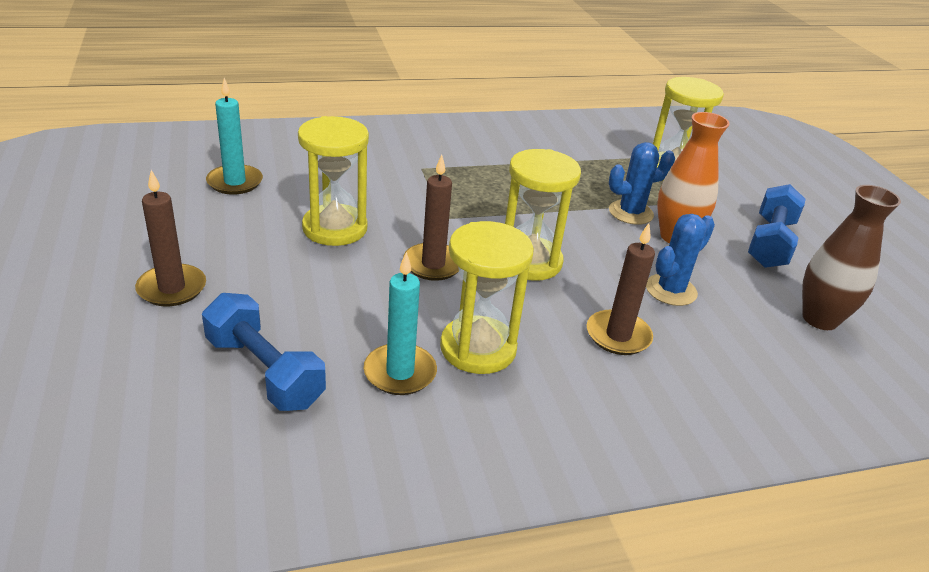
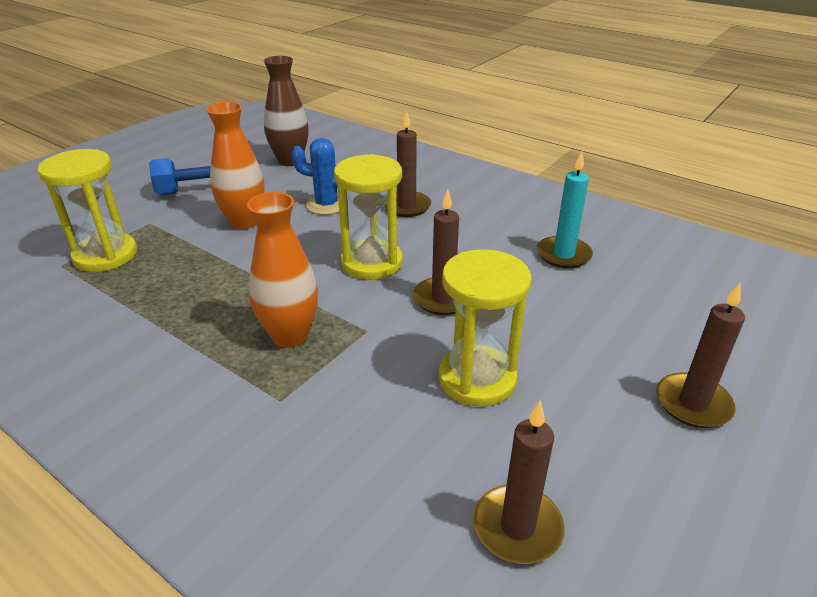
camera: 125 degrees left, 0 degrees up
(235, 182) = (517, 527): turquoise candle -> brown candle
(264, 371) = (654, 298): blue dumbbell -> none
(477, 192) = (290, 336): none -> orange vase
(478, 348) = (497, 241): yellow hourglass -> none
(630, 213) = (226, 249): blue cactus -> none

